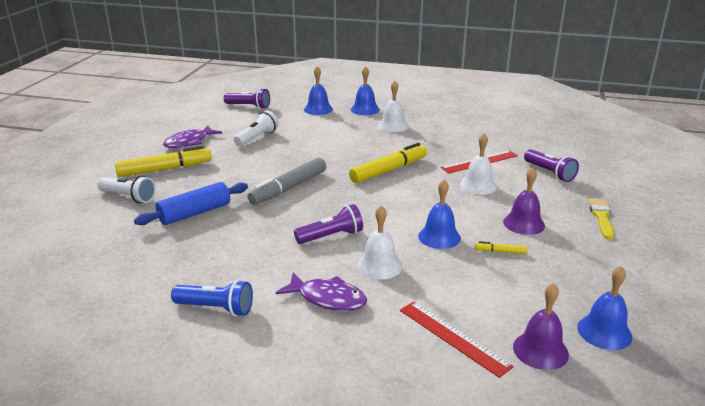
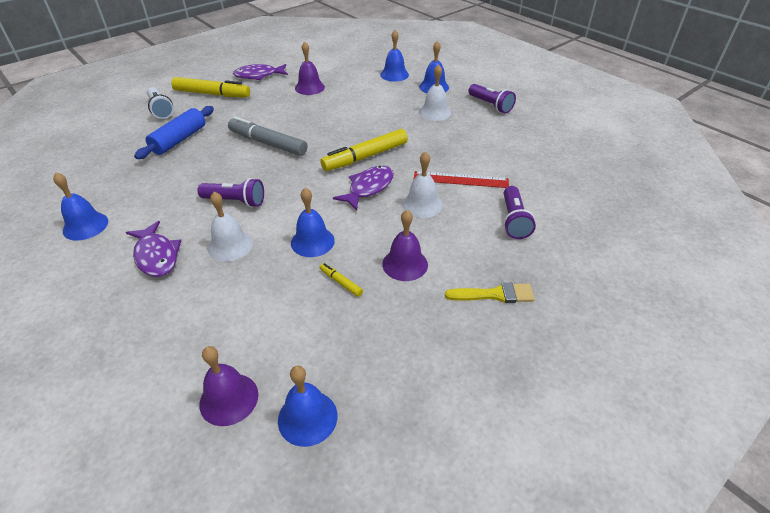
camera: 35 degrees right, 15 degrees up
(195, 213) = (179, 140): blue rolling pin -> blue rolling pin turned 60 degrees counterclockwise
(216, 308) = (85, 226): blue flashlight -> blue bell
(249, 106) = (344, 55): purple flashlight -> purple flashlight (490, 105)
(257, 138) = (309, 87): white flashlight -> purple bell
(289, 188) = (268, 143): grey marker -> grey marker turned 45 degrees clockwise
(388, 170) = (366, 157): yellow marker -> yellow marker turned 150 degrees clockwise
(424, 189) = (368, 188): none -> purple fish
(453, 337) = (186, 342): red ruler -> none
(601, 217) = (494, 294): yellow brush -> yellow brush turned 45 degrees clockwise

